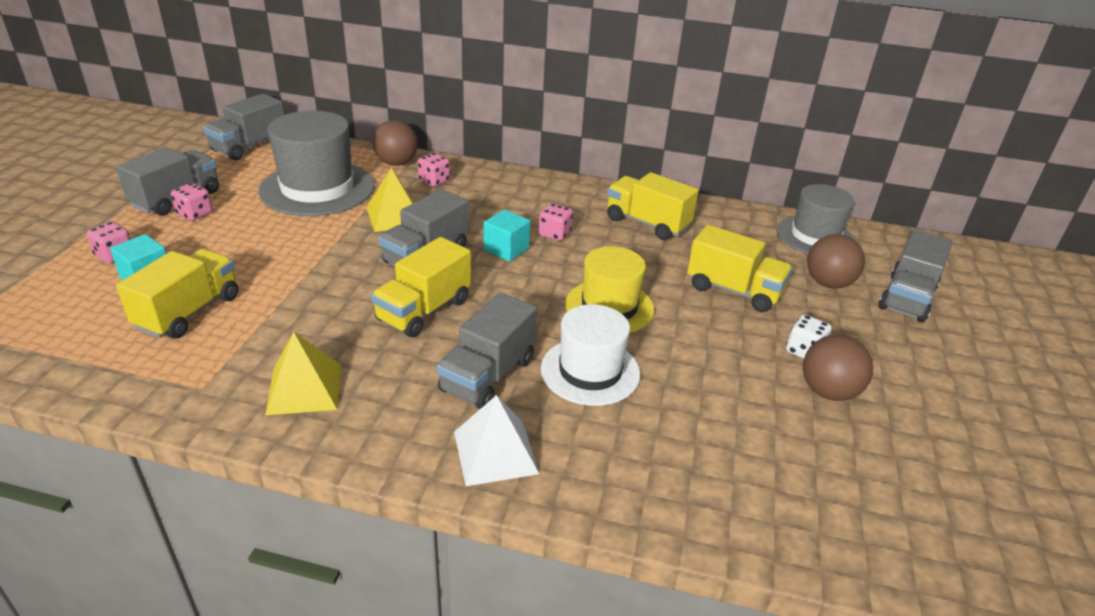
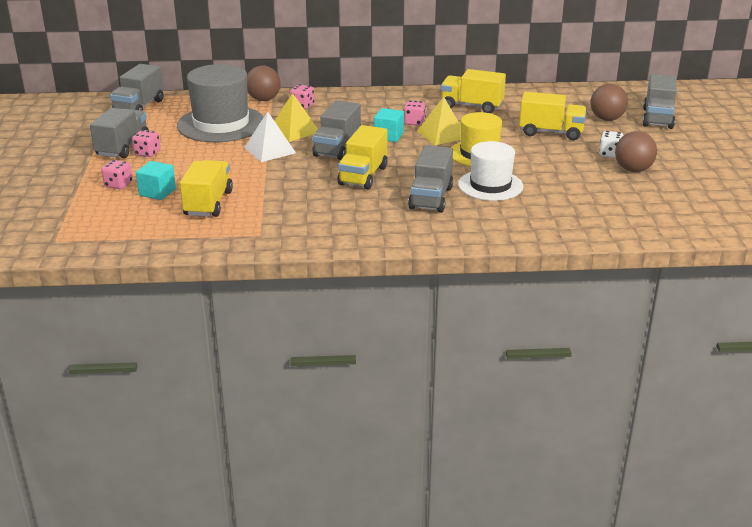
camera: 15 degrees left, 5 degrees down
(304, 388) = (324, 223): yellow pyramid -> yellow pyramid (442, 134)
(495, 452) = (463, 228): white pyramid -> white pyramid (270, 150)
(815, 236) = (585, 95): grey hat -> none

